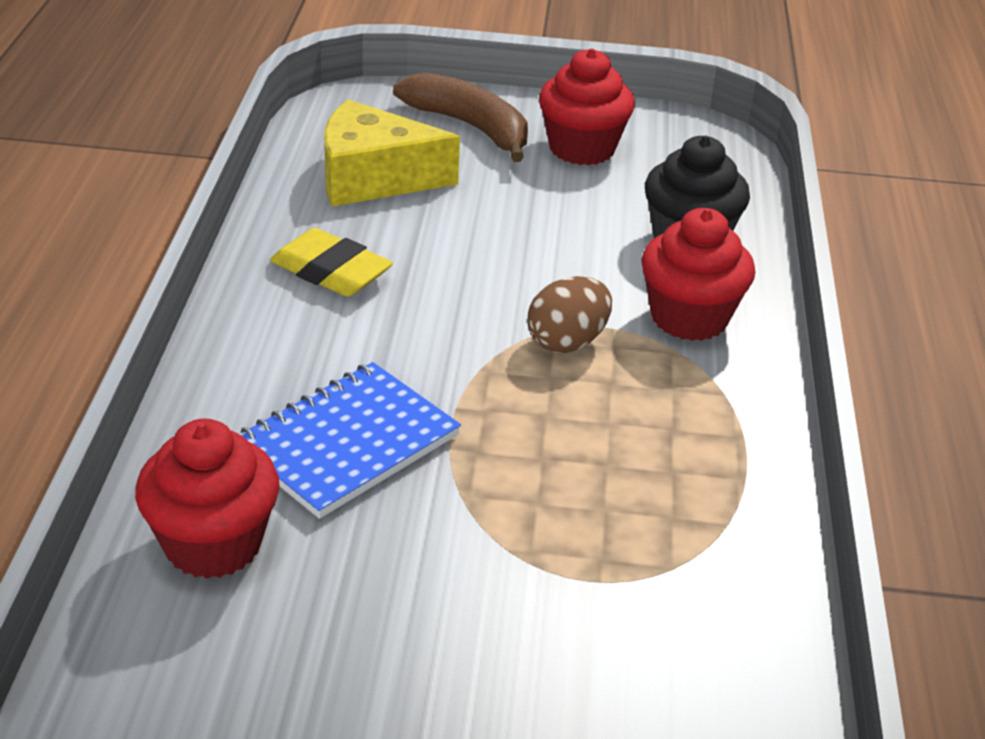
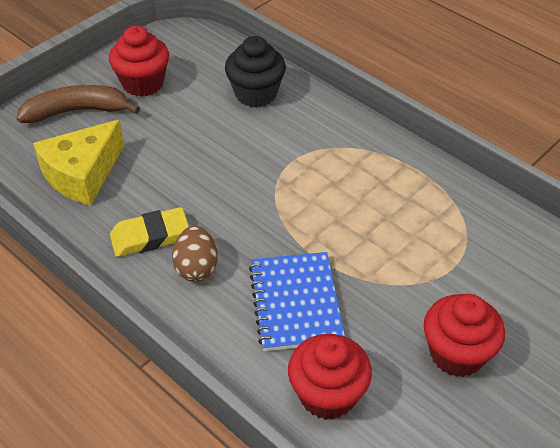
camera: 50 degrees left, 10 degrees up
(567, 342) = (291, 180): brown egg -> brown egg (196, 267)
(689, 317) = (312, 129): red cupcake -> red cupcake (457, 354)

